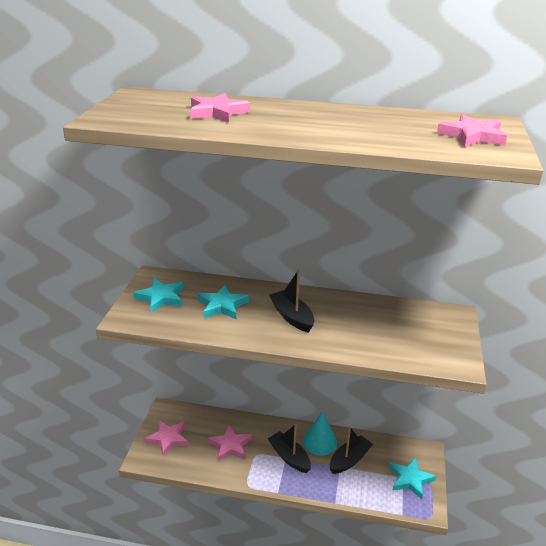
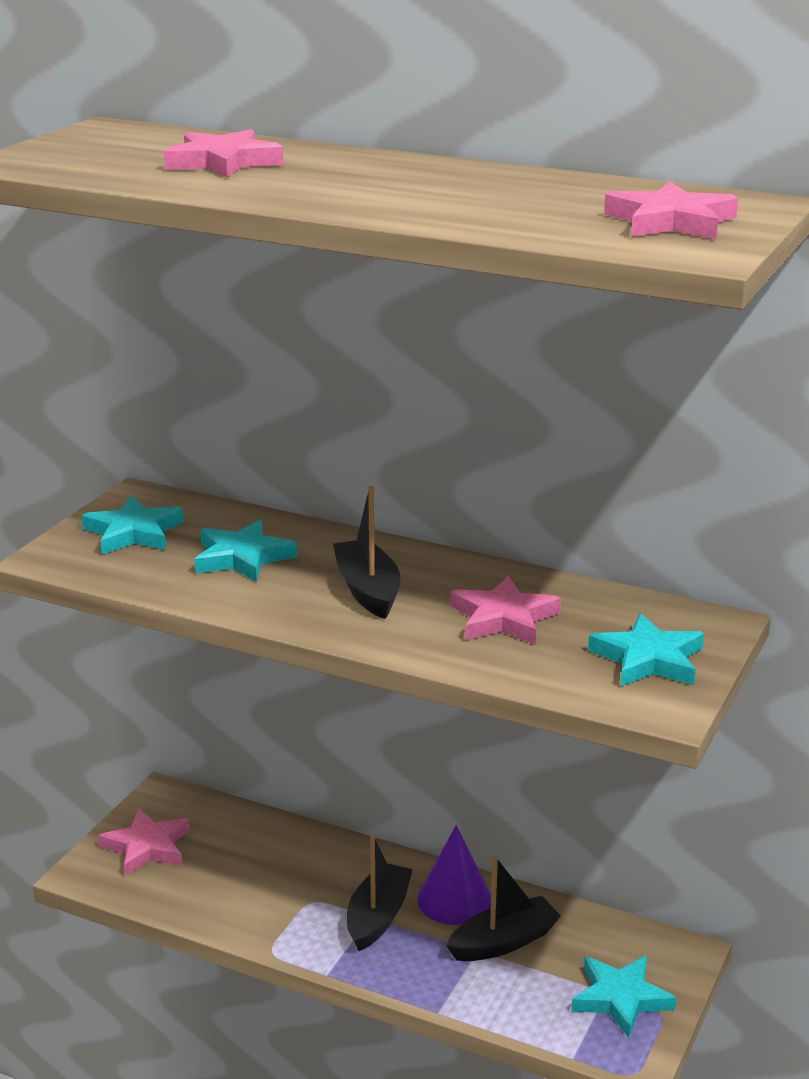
camera: 15 degrees right, 5 degrees down
(230, 446) = (265, 878): pink star -> pink star (503, 618)
(289, 457) = (378, 917): black boat -> black boat turned 45 degrees clockwise
(320, 442) = (454, 899): turquoise cone -> purple cone
(438, 338) = (648, 659): none -> turquoise star

